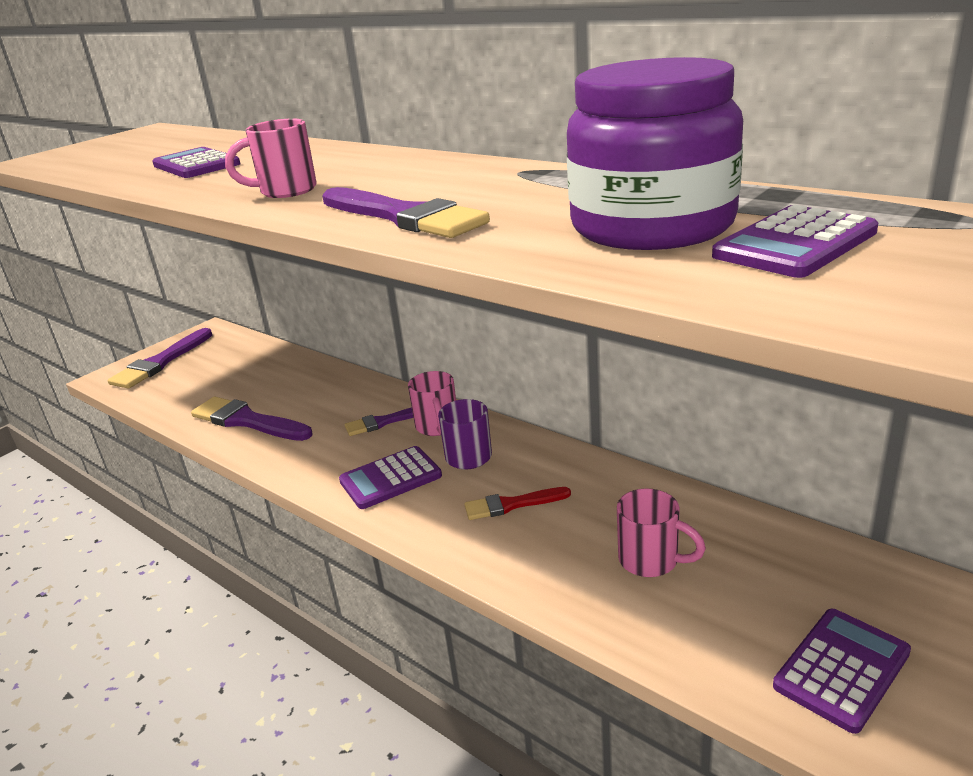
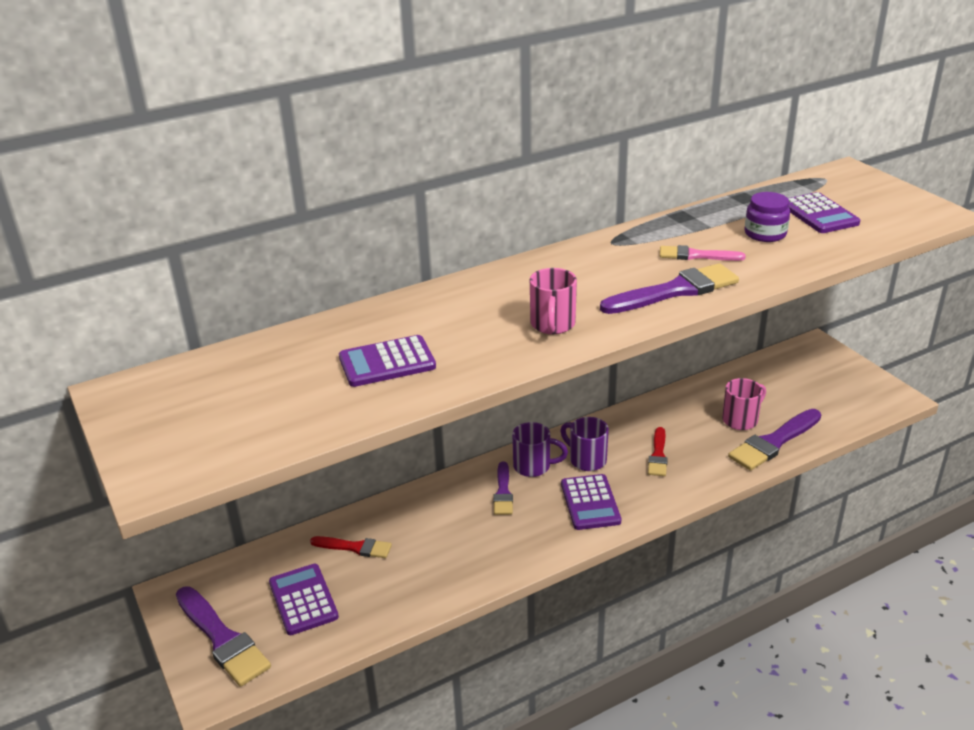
camera: 70 degrees left, 5 degrees up
(247, 421) = (431, 575): purple brush -> purple brush (773, 442)
(276, 377) = (355, 547): none -> red brush
(437, 427) = (533, 466): pink mug -> purple mug
(524, 207) = (696, 255): none -> pink brush
(652, 226) = (765, 234): purple jar -> purple jar, size x0.48
(842, 669) = (841, 393): purple calculator -> purple calculator (303, 600)

